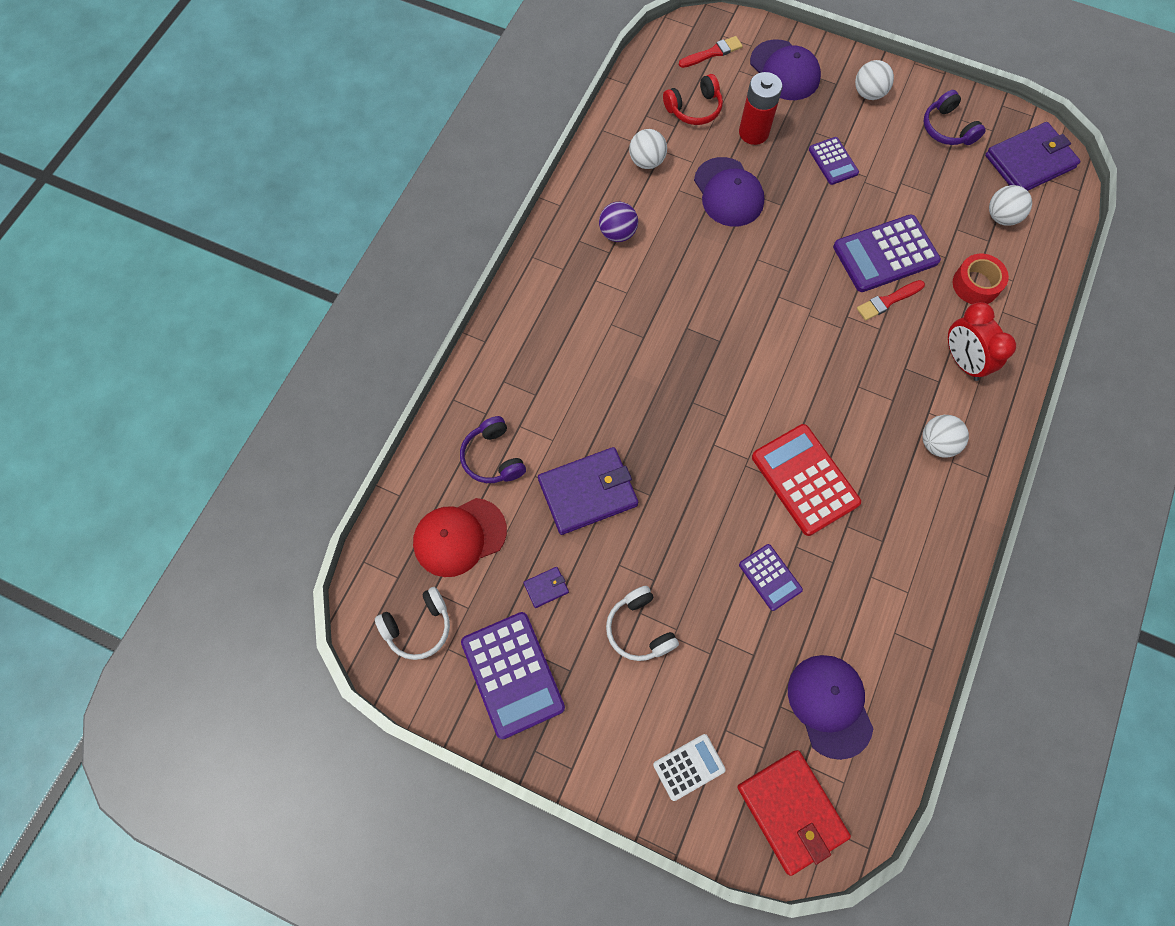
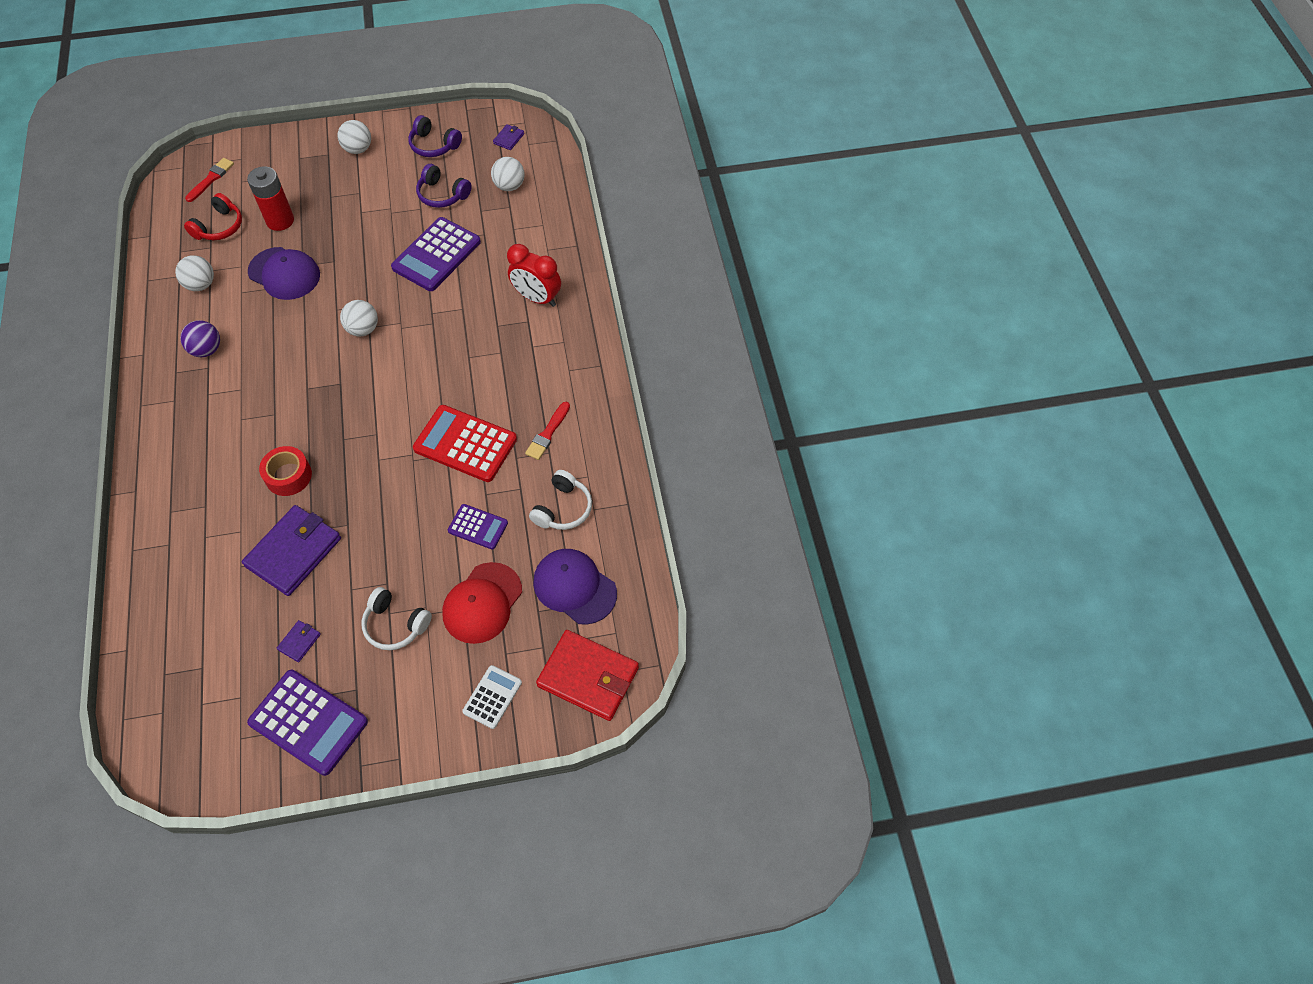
camera: 35 degrees left, 10 degrees down
(418, 627) = (204, 738): white headphones -> white headphones (563, 508)
(459, 537) = (200, 649): red cap -> red cap (482, 603)
(493, 457) = (195, 573): purple headphones -> purple headphones (442, 194)
(785, 70) = (280, 164): purple cap -> none
(833, 161) = (357, 210): purple calculator -> none
(888, 301) = (457, 286): red brush -> red brush (548, 433)
(937, 443) = (550, 364): white ball -> white ball (363, 329)
(975, 284) = (517, 241): red tape -> red tape (288, 476)
(1029, 162) = (509, 138): purple wallet -> purple wallet, size x0.43

